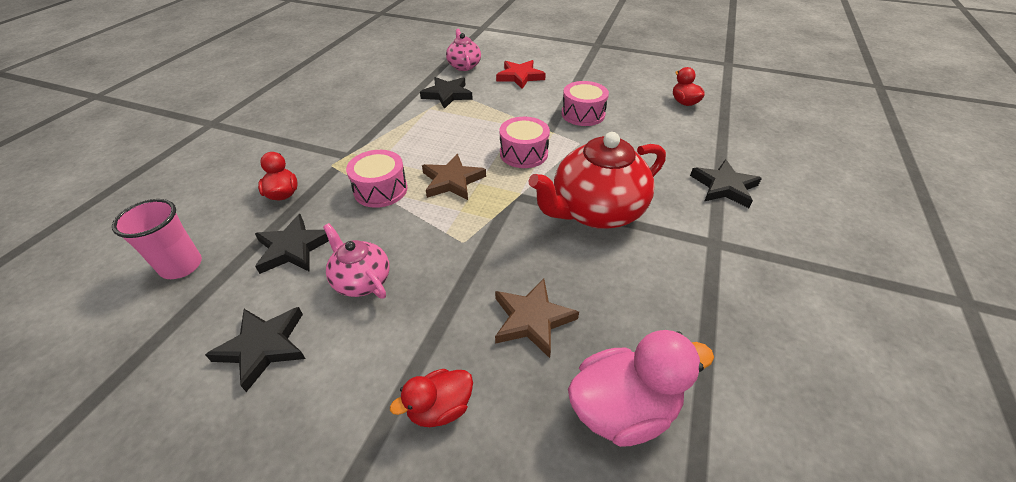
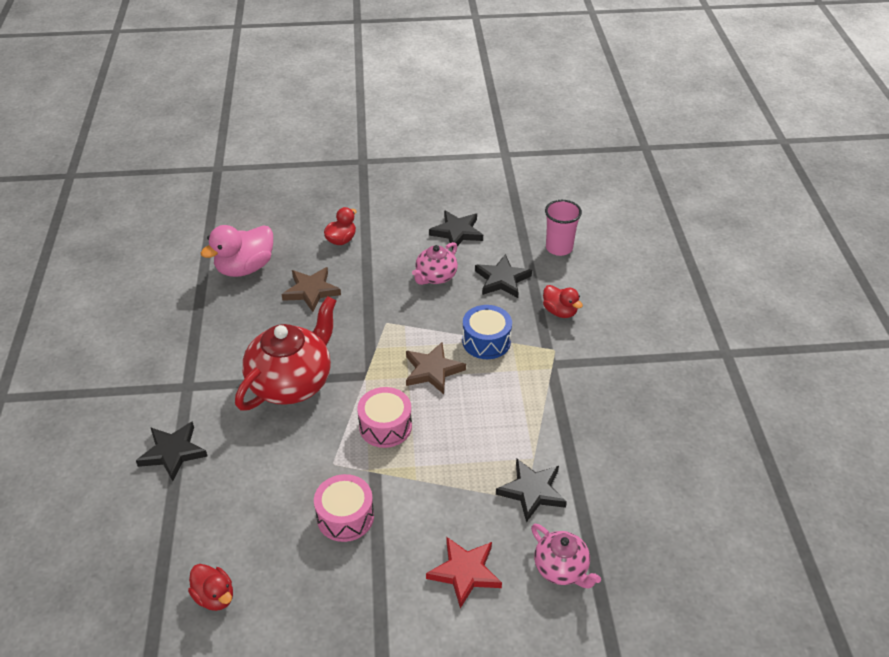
camera: 155 degrees right, 0 degrees up
(361, 281) = (435, 277): pink teapot -> pink teapot turned 105 degrees clockwise
(380, 190) = (486, 341): pink drum -> blue drum

